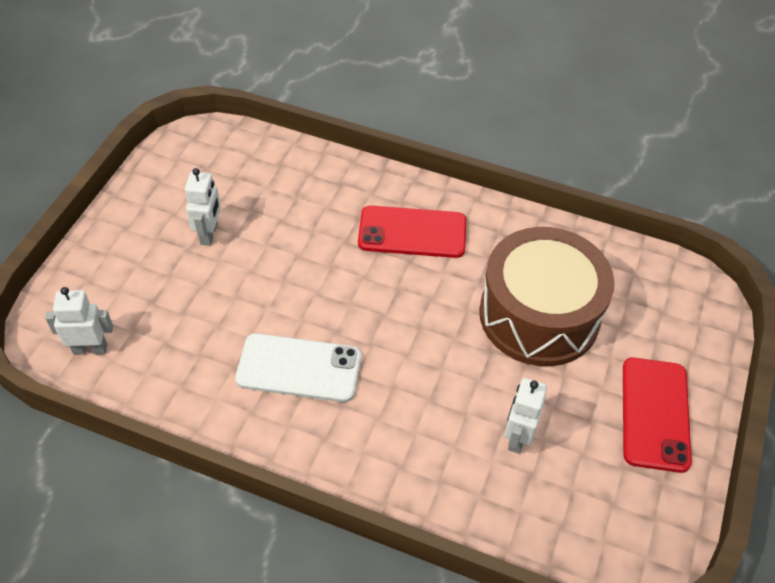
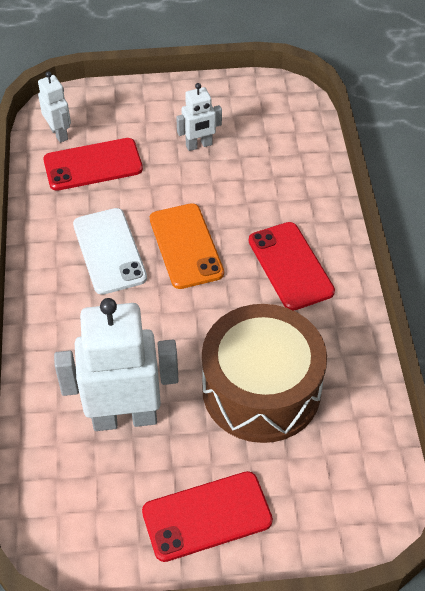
camera: 65 degrees right, 0 degrees up
(165, 335) = (93, 165): none -> red phone
(336, 300) = (186, 246): none -> orange phone
(517, 437) = (124, 417): white robot -> white robot, size x2.01

